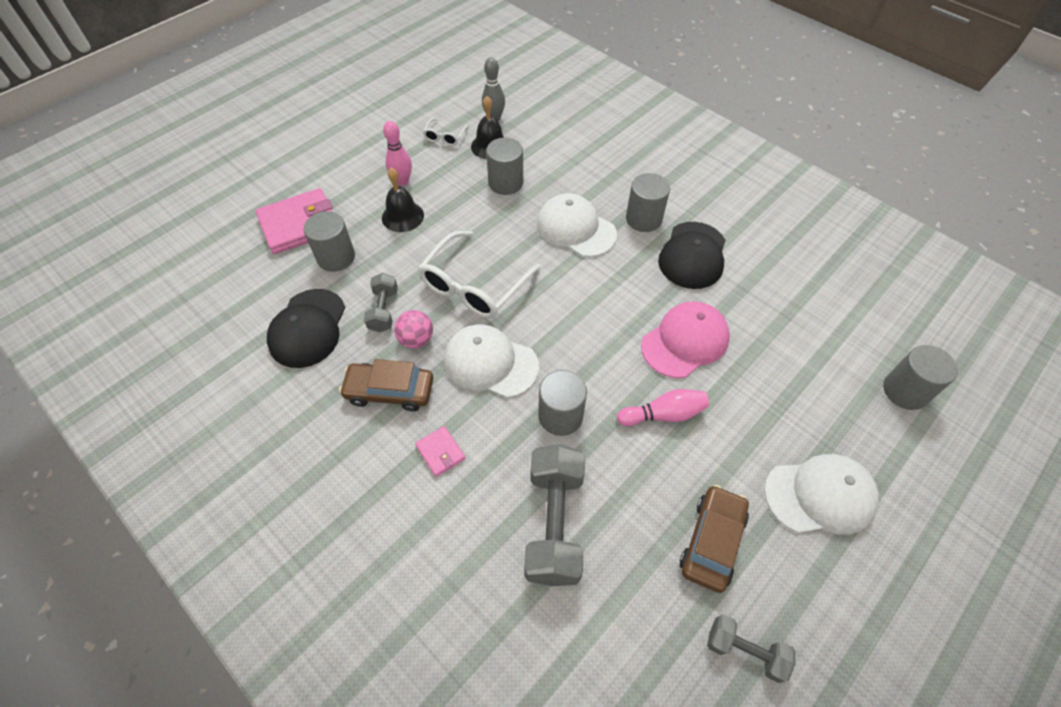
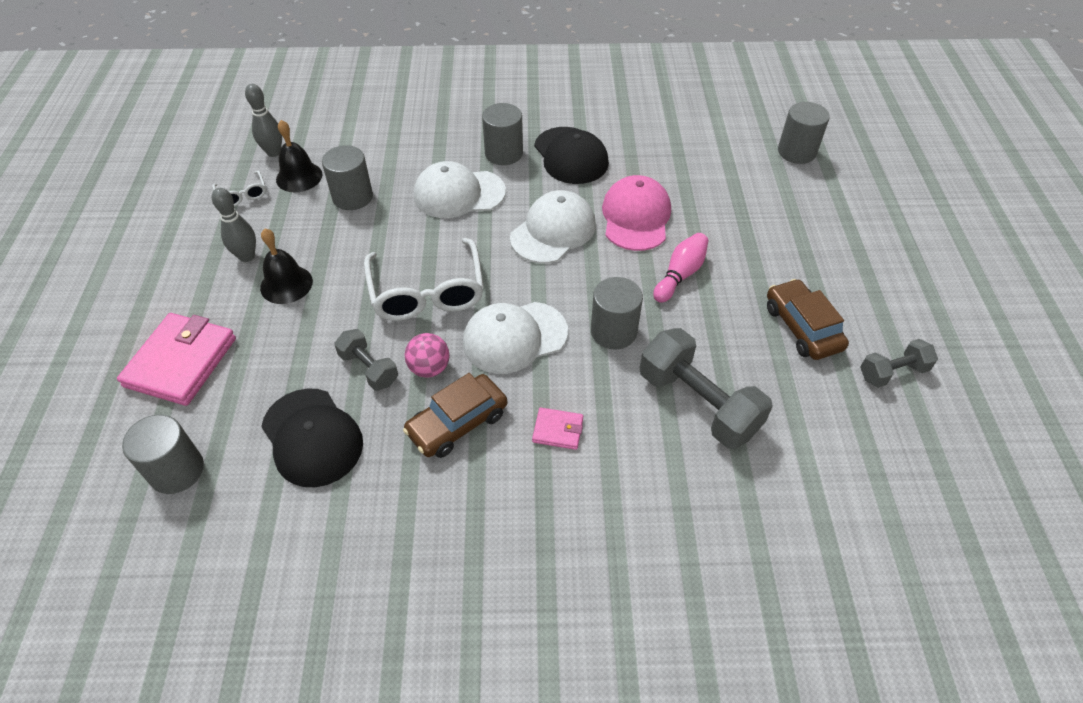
camera: 45 degrees left, 5 degrees down
(336, 257) = (261, 362): grey cylinder -> grey cylinder (177, 470)
(402, 181) = (247, 256): pink bowling pin -> grey bowling pin
(820, 495) = (825, 249): white cap -> white cap (553, 231)

